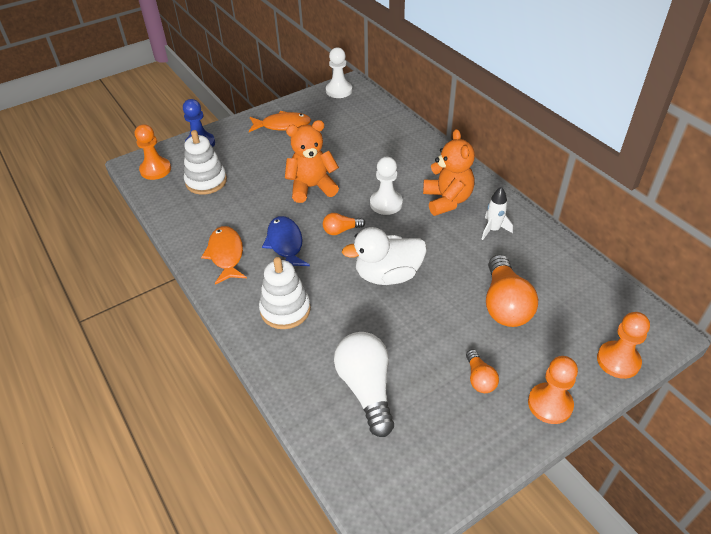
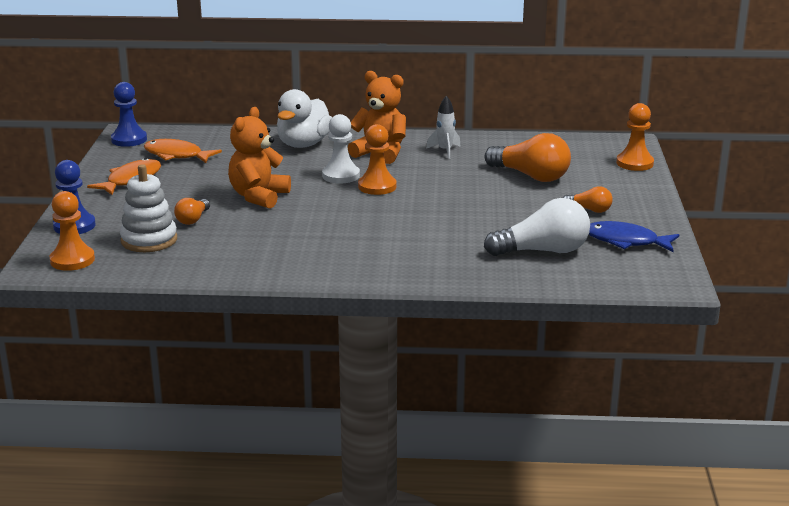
camera: 55 degrees left, 20 degrees down
(226, 254) = (285, 261): orange fish -> orange fish (176, 155)
(285, 244) = (318, 231): blue fish -> blue fish (625, 241)
(285, 309) = (405, 256): white stacking toy -> none
(339, 91) = (129, 140): white pawn -> blue pawn
(341, 230) = (343, 203): orange light bulb -> orange light bulb (193, 219)
(366, 388) = (543, 251): white light bulb -> white light bulb turned 150 degrees clockwise
(387, 275) = (431, 204): white duck -> white duck (303, 144)
(550, 404) = (643, 197): orange pawn -> orange pawn (377, 186)

